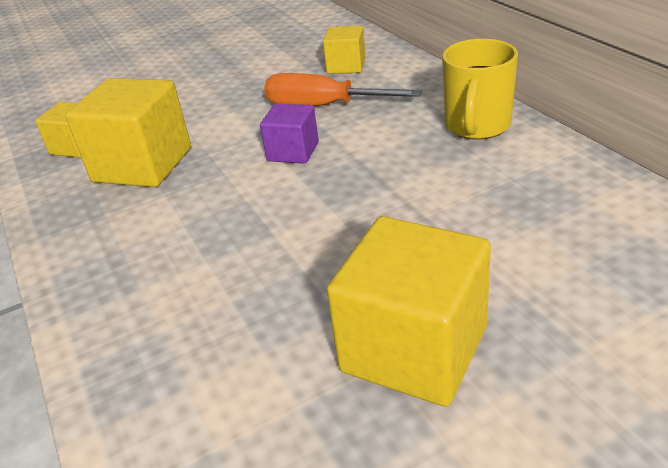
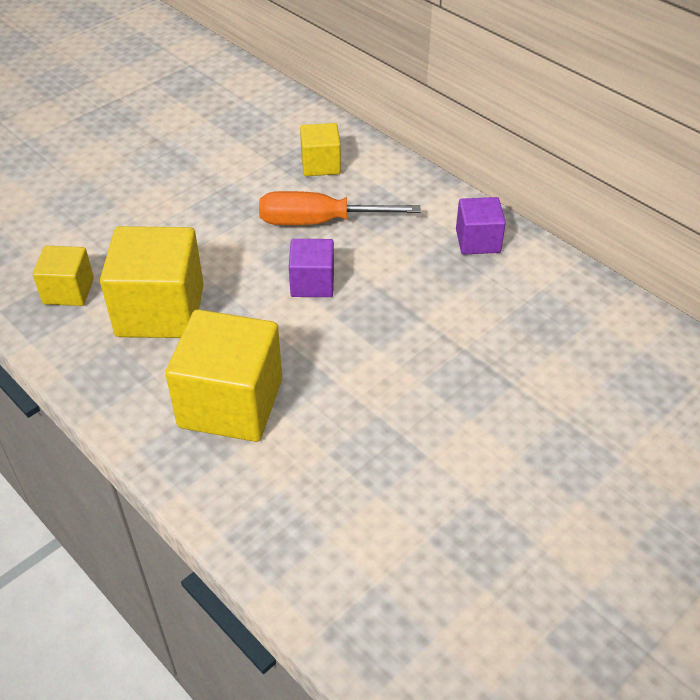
camera: 20 degrees left, 10 degrees up
(414, 349) = (497, 477): yellow cube -> yellow cube (231, 403)
(477, 126) = (478, 241): yellow mug -> purple cube

